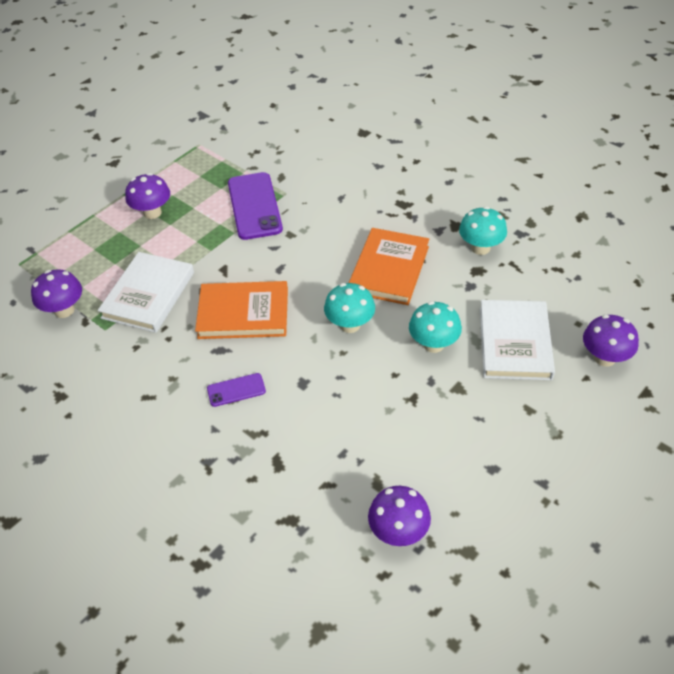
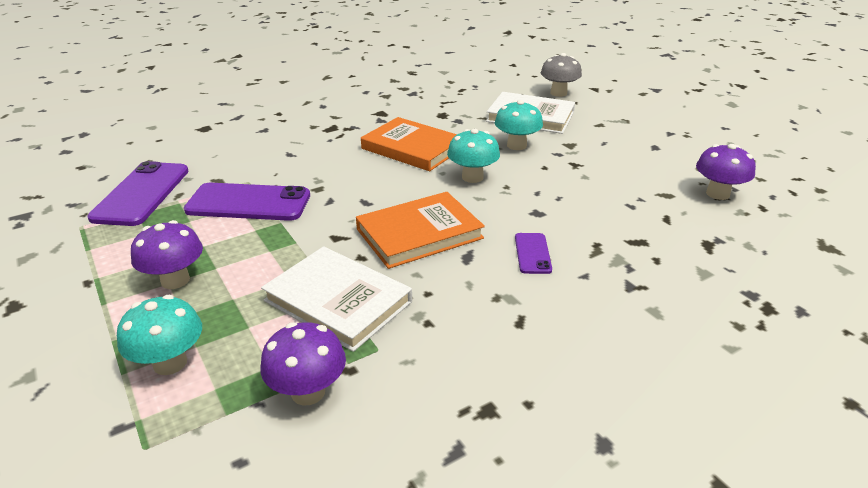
camera: 75 degrees left, 15 degrees down
(243, 313) = (419, 233): orange book -> orange book turned 45 degrees clockwise
(247, 150) = (141, 194): none -> purple phone
(480, 248) = (416, 109): turquoise mushroom -> turquoise mushroom (170, 363)
(604, 357) = (558, 93): purple mushroom -> grey mushroom

